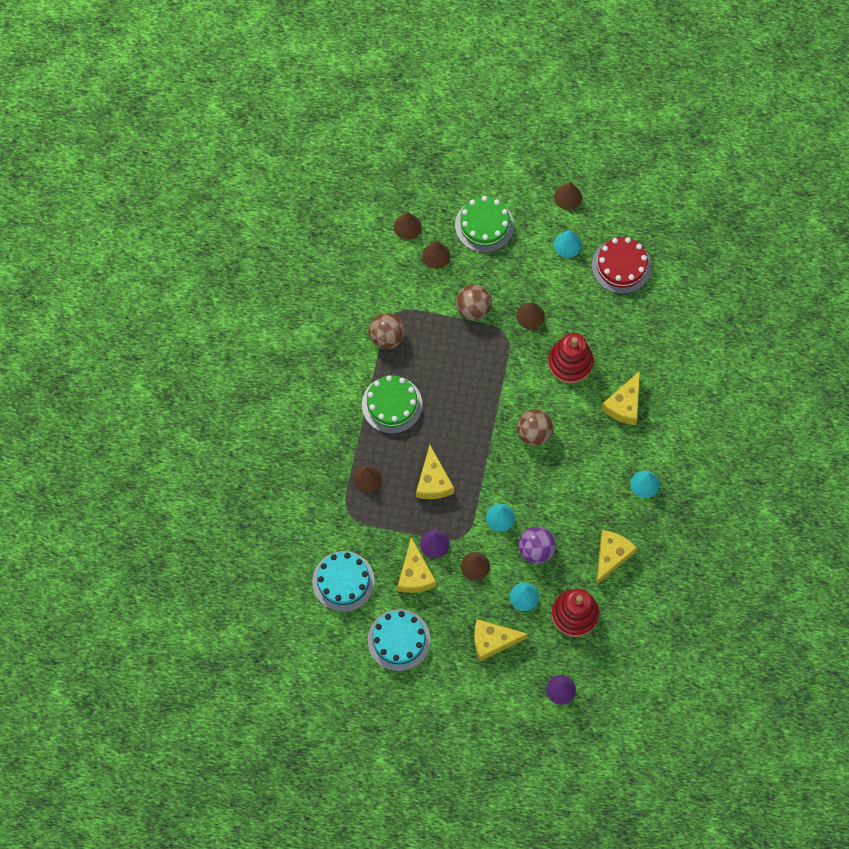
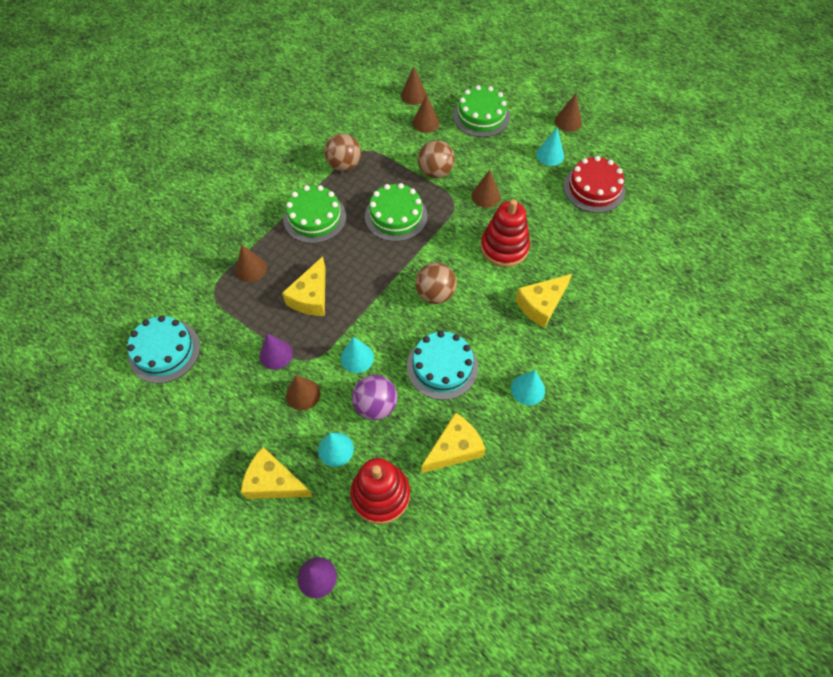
camera: 25 degrees right, 10 degrees down
(399, 640) = (178, 434): turquoise cake -> turquoise cake (442, 367)
(415, 574) = (237, 375): yellow cheese -> none
(462, 371) = (396, 216): none -> green cake

